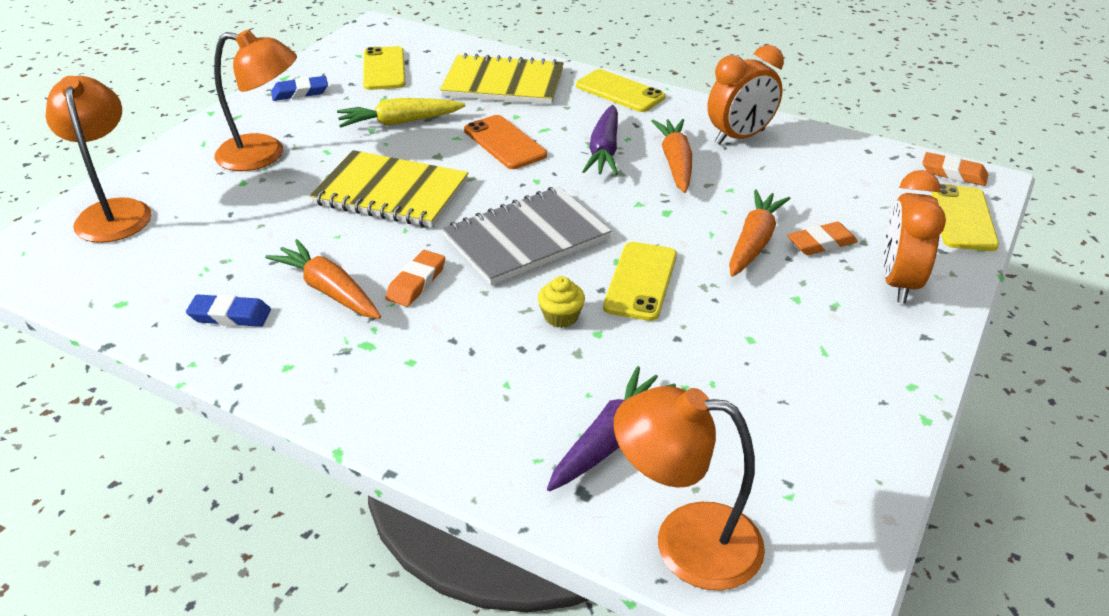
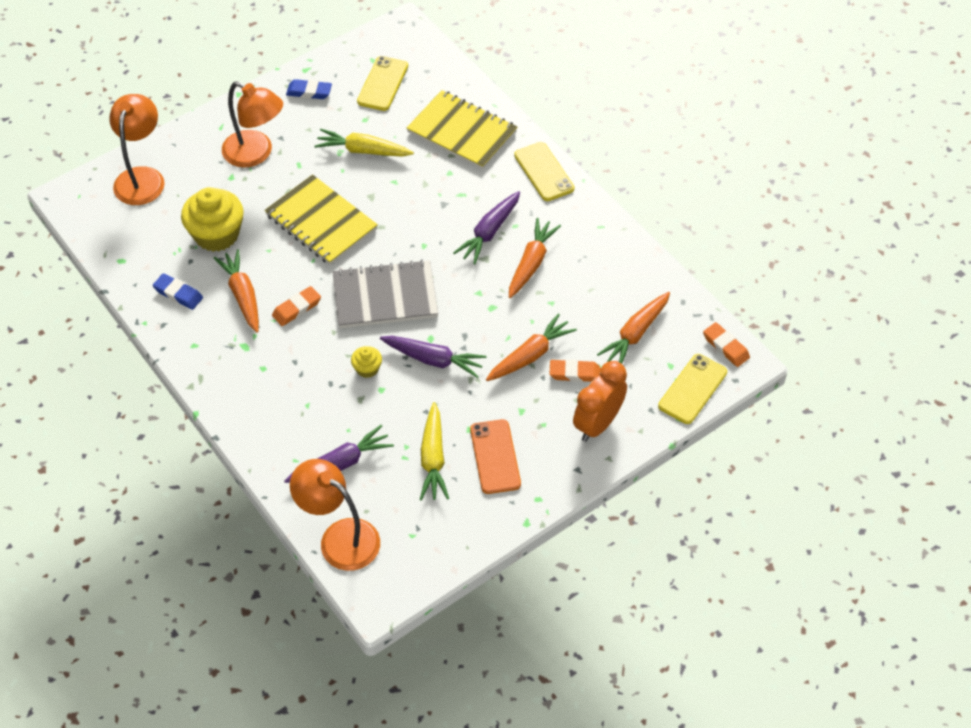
camera: 25 degrees right, 15 degrees up
(254, 239) = (216, 234): none -> yellow cupcake
(504, 143) = (424, 199): orange phone -> orange phone (495, 457)
(640, 281) = (433, 360): yellow phone -> purple carrot
(734, 388) = (433, 458): none -> yellow carrot
(739, 137) = (597, 254): orange clock -> none
(850, 190) = (635, 334): none -> orange carrot

